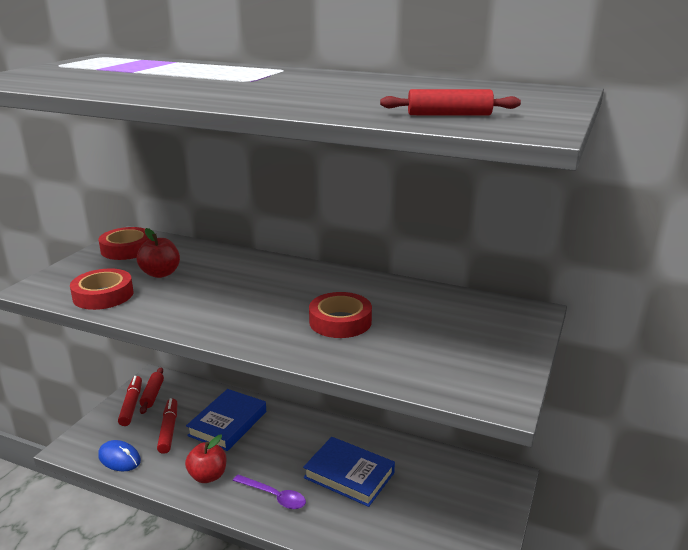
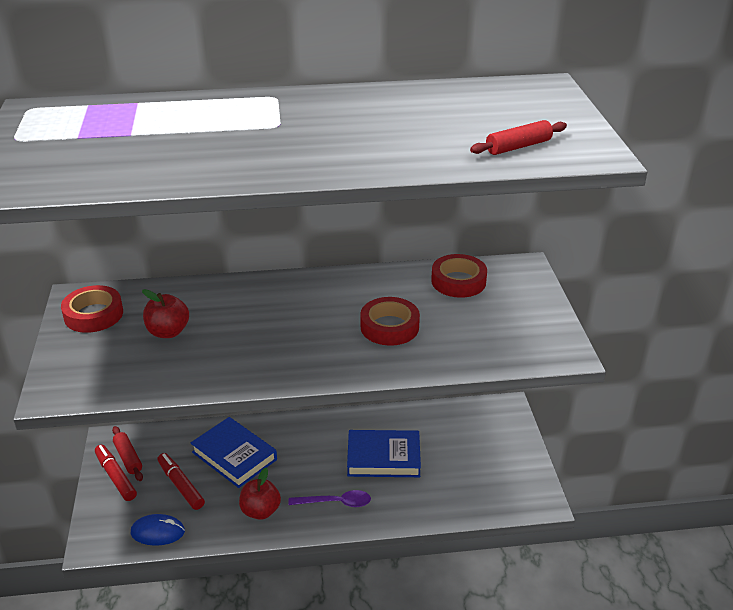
camera: 30 degrees left, 10 degrees up
(103, 295) = (139, 375): red tape -> red tape (458, 281)
(227, 423) = (234, 456): blue book -> blue book turned 45 degrees counterclockwise

